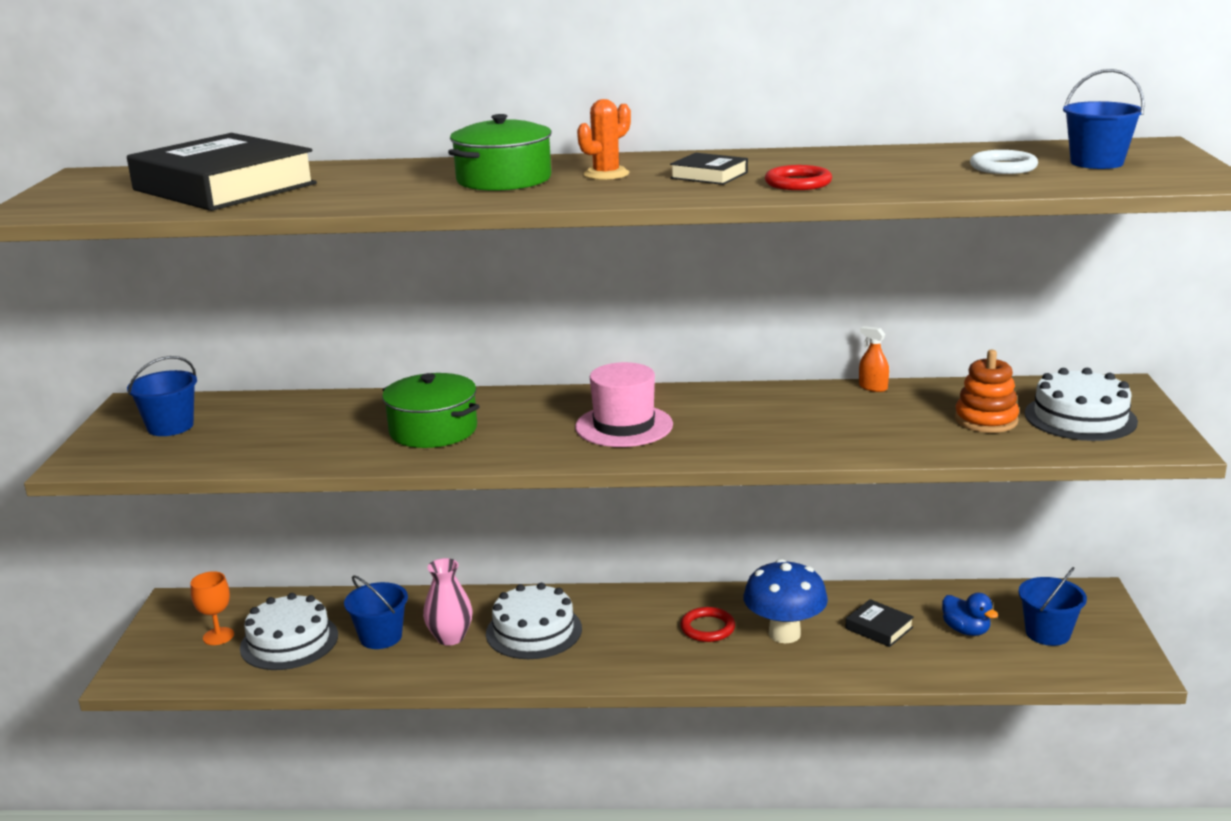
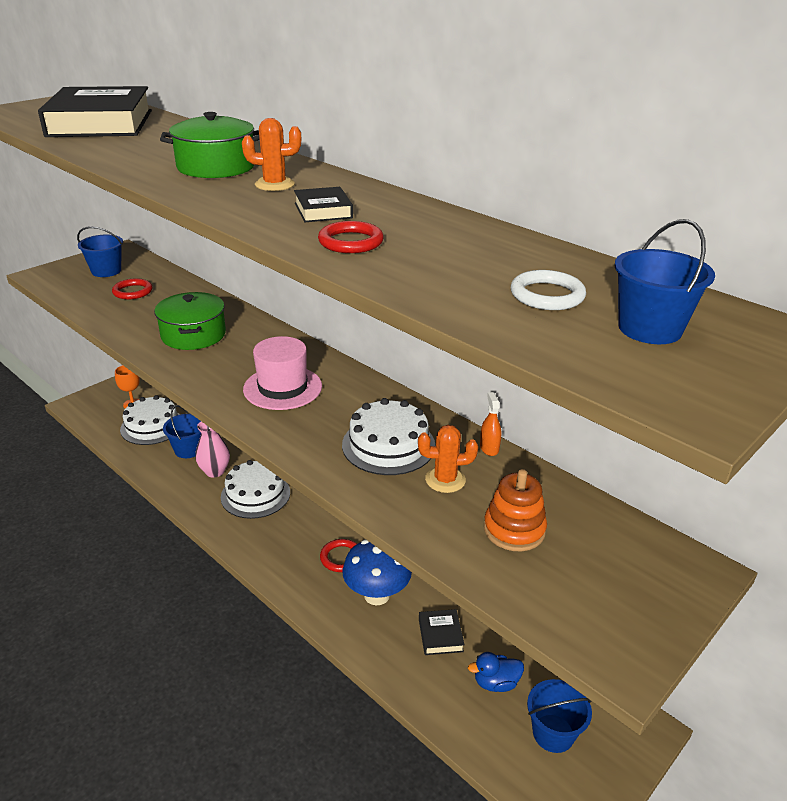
camera: 40 degrees right, 10 degrees up
(260, 429) = (132, 291): none -> red ring
(885, 418) = (445, 480): none -> orange cactus
(966, 630) = (496, 683): blue duck -> blue duck turned 75 degrees clockwise
(1080, 417) = (597, 578): white cake -> white cake (388, 445)

